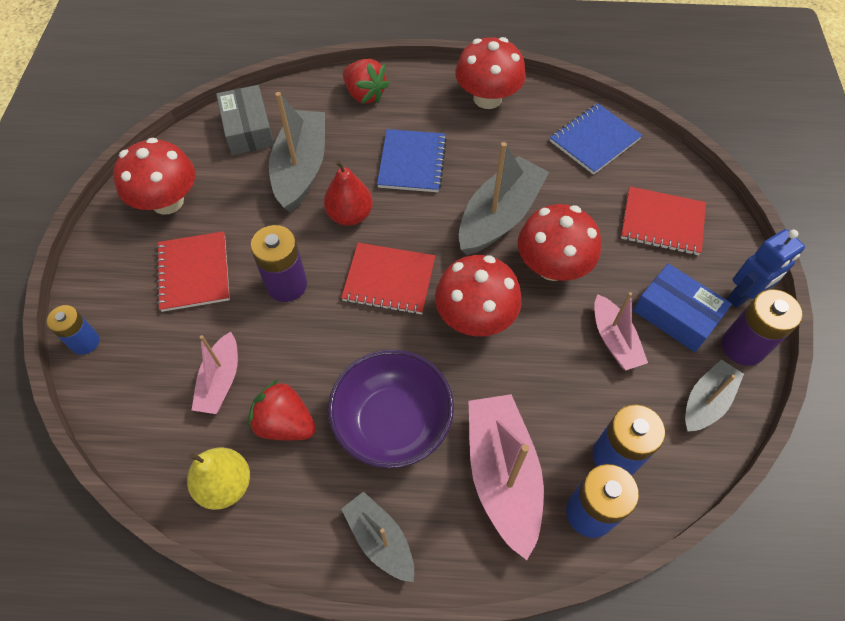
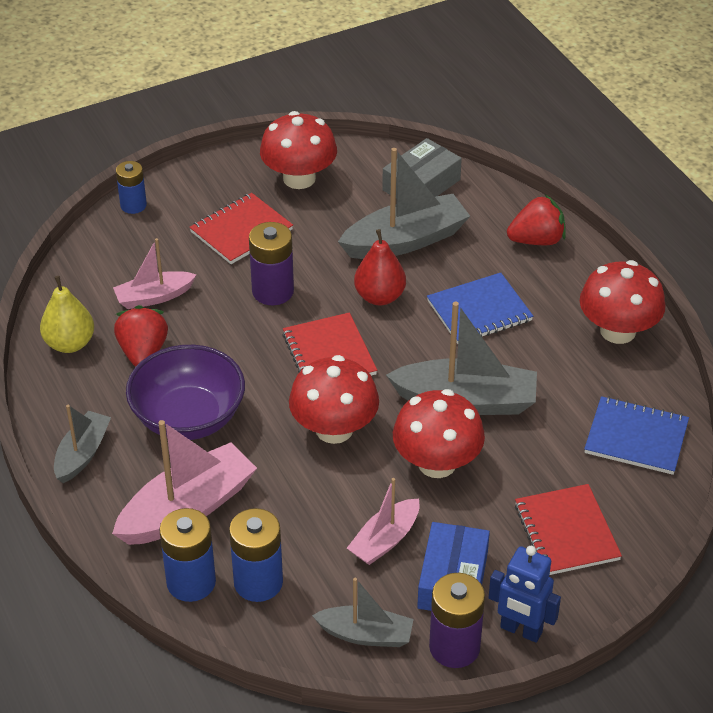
camera: 60 degrees right, 15 degrees down
(365, 94) = (536, 240): red strawberry -> red strawberry turned 120 degrees counterclockwise

